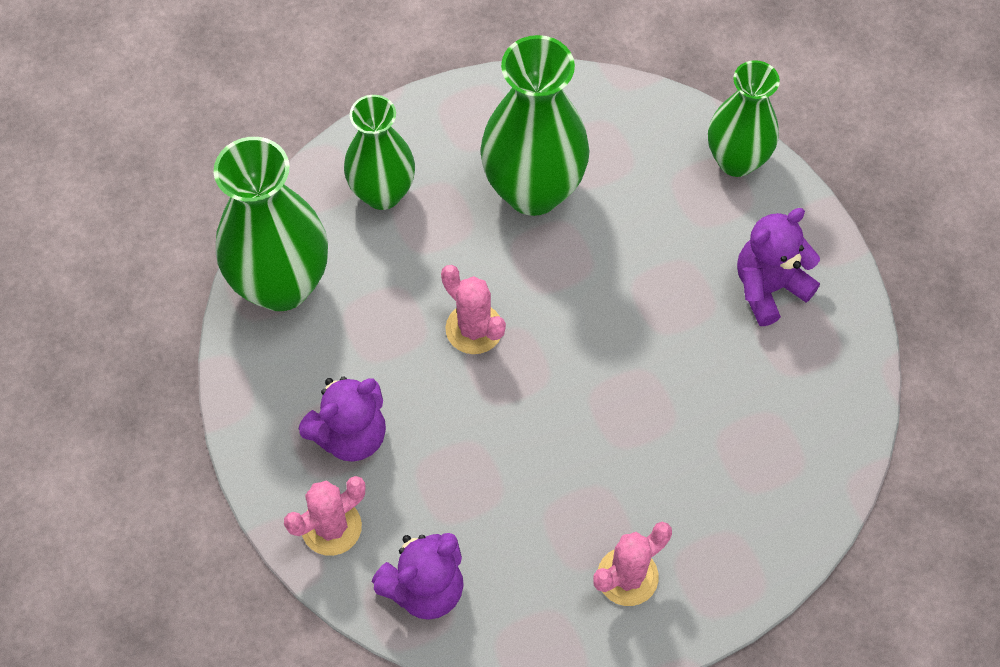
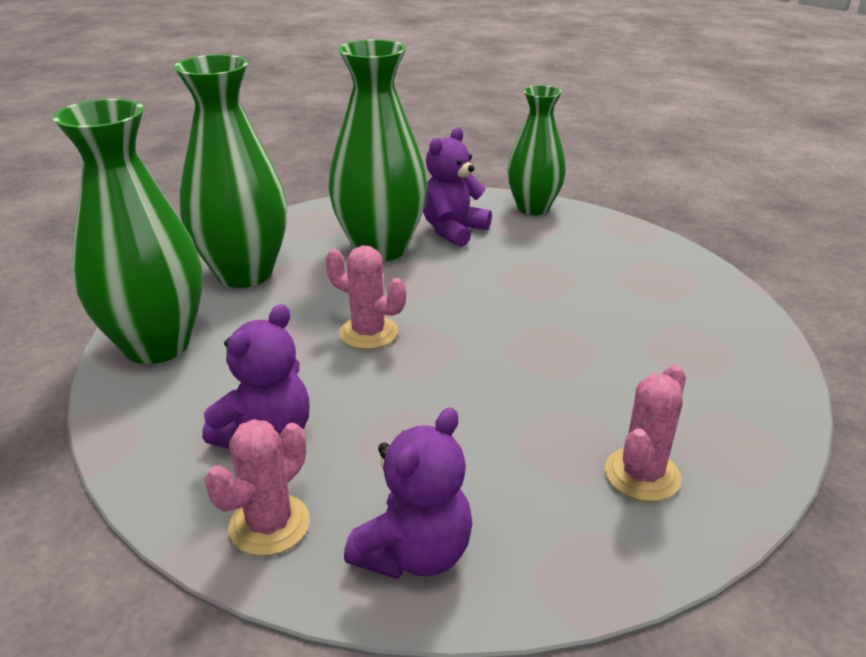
camera: 20 degrees left, 30 degrees down
(382, 193) = (244, 273): green vase -> green vase, size x1.51
(769, 287) = (611, 259): purple teddy bear -> purple teddy bear (453, 230)

